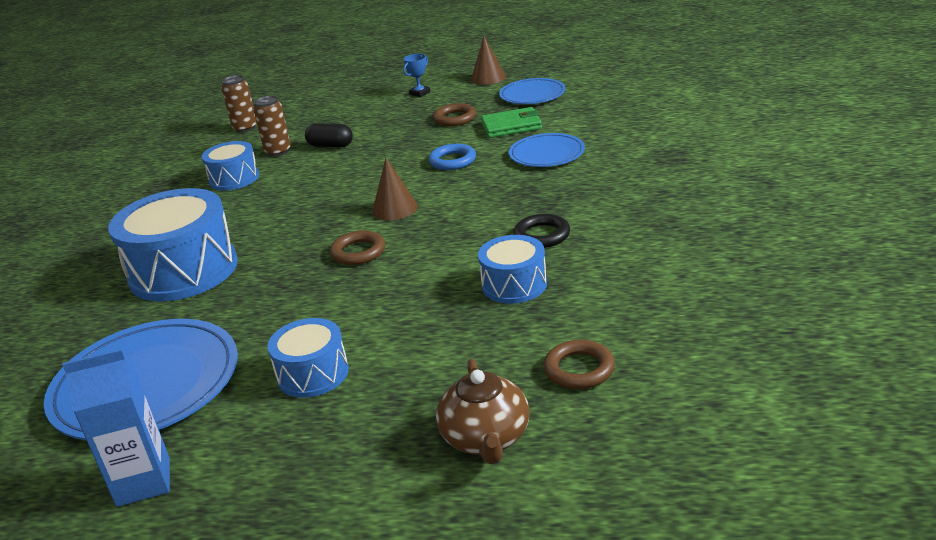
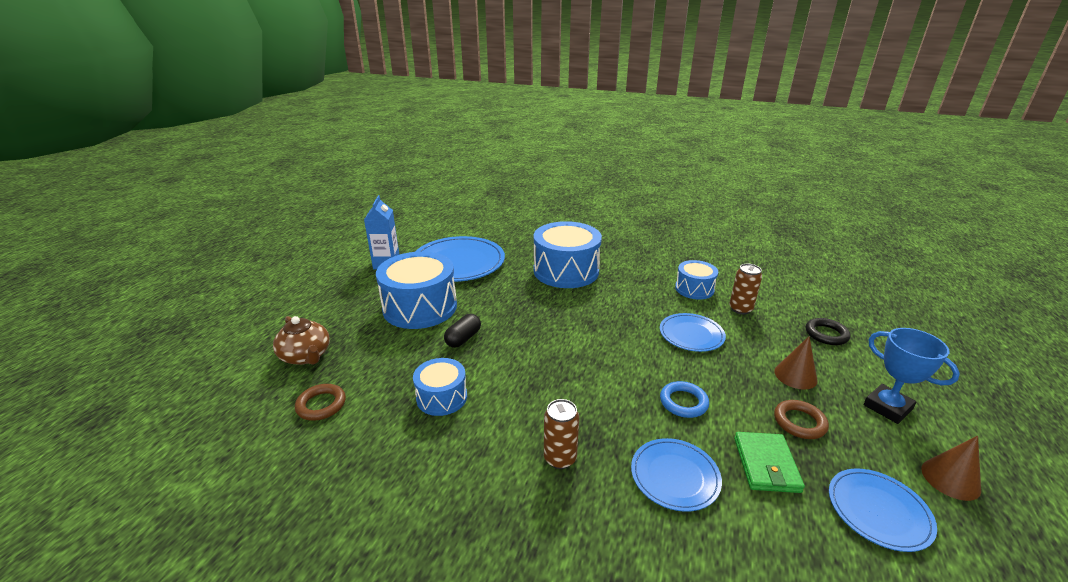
camera: 100 degrees right, 0 degrees up
(245, 128) = (799, 296): brown can -> brown can (560, 458)
(313, 374) = (420, 307): blue drum -> blue drum, size x1.83
(330, 146) = (745, 335): black capsule -> black capsule (463, 338)
(336, 169) = (691, 334): none -> blue plate
(358, 252) = (543, 333): brown ring -> none
(395, 209) = (601, 356): brown cone -> brown cone (795, 375)
(419, 93) = (887, 407): blue trophy -> blue trophy, size x1.81
(486, 438) = (306, 356): brown teapot -> brown teapot turned 135 degrees counterclockwise
(542, 235) = (502, 429): black ring -> black ring (826, 334)

